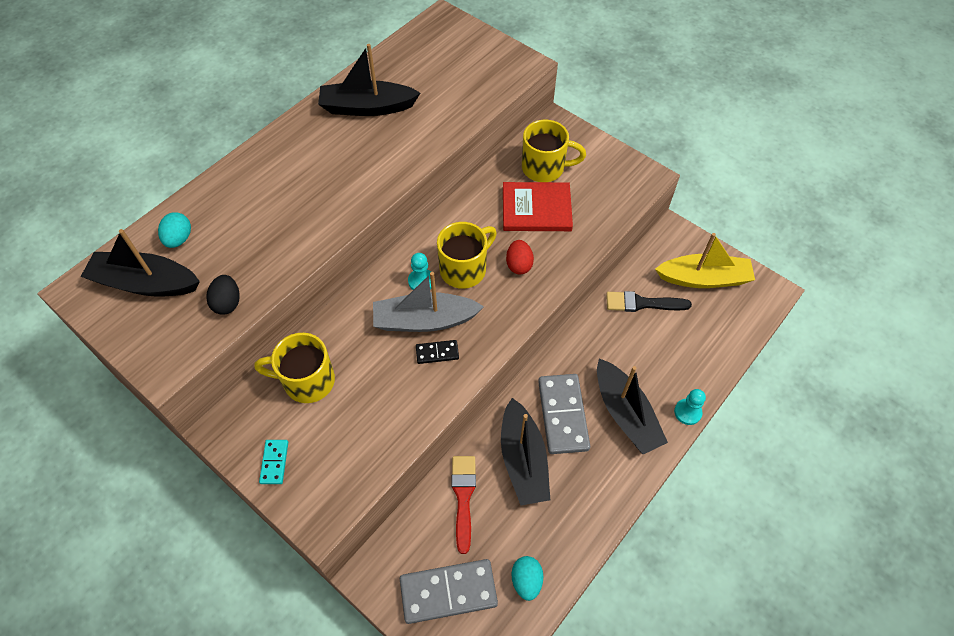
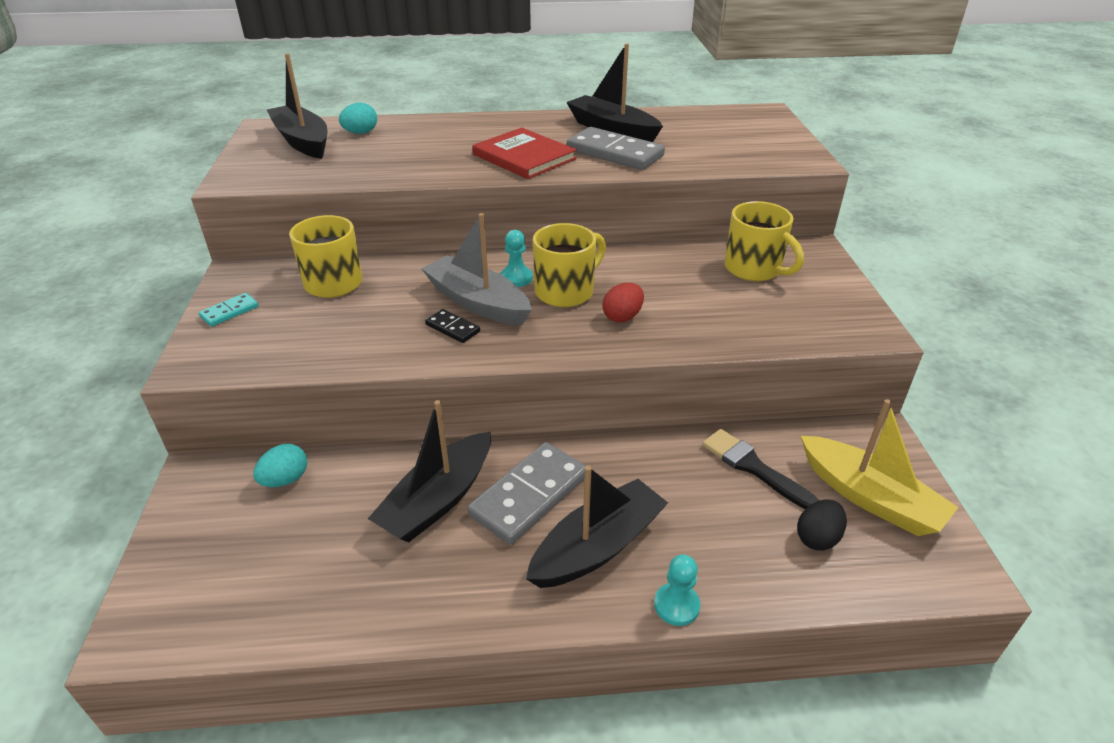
camera: 45 degrees right, 20 degrees down
(227, 303) = (328, 173): black egg -> black egg (817, 538)
(448, 591) = (221, 543): grey domino -> grey domino (615, 153)
(463, 497) = (346, 484): red brush -> none
(464, 269) = (566, 291): yellow mug -> yellow mug turned 45 degrees counterclockwise
(526, 581) = (289, 600): turquoise egg -> turquoise egg (285, 480)
(536, 209) = (701, 291): red book -> red book (524, 157)
(625, 414) = (597, 547): black boat -> black boat turned 150 degrees counterclockwise

